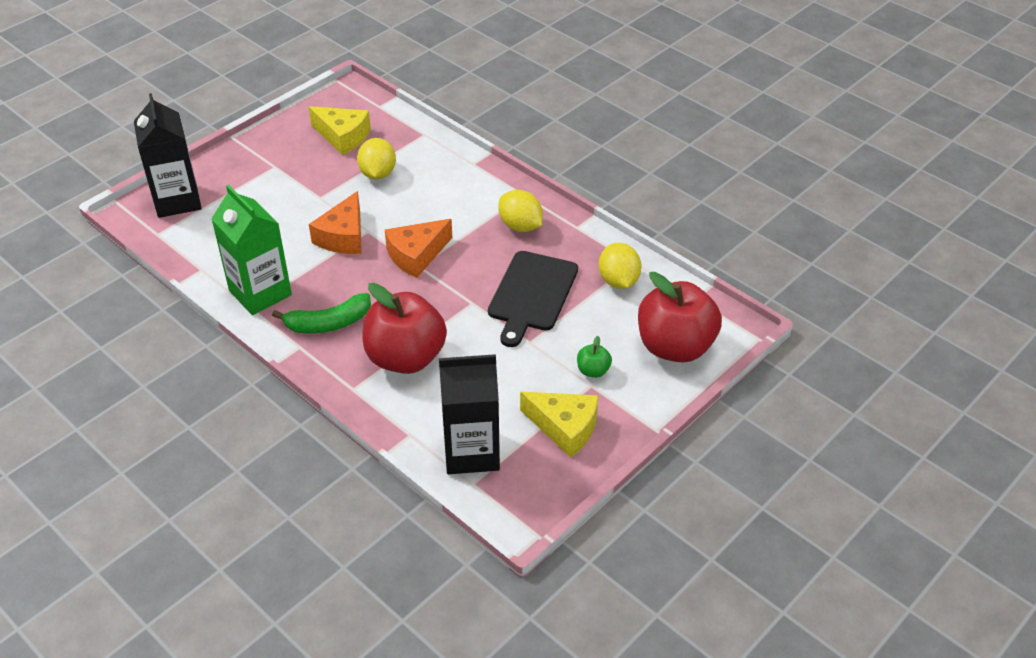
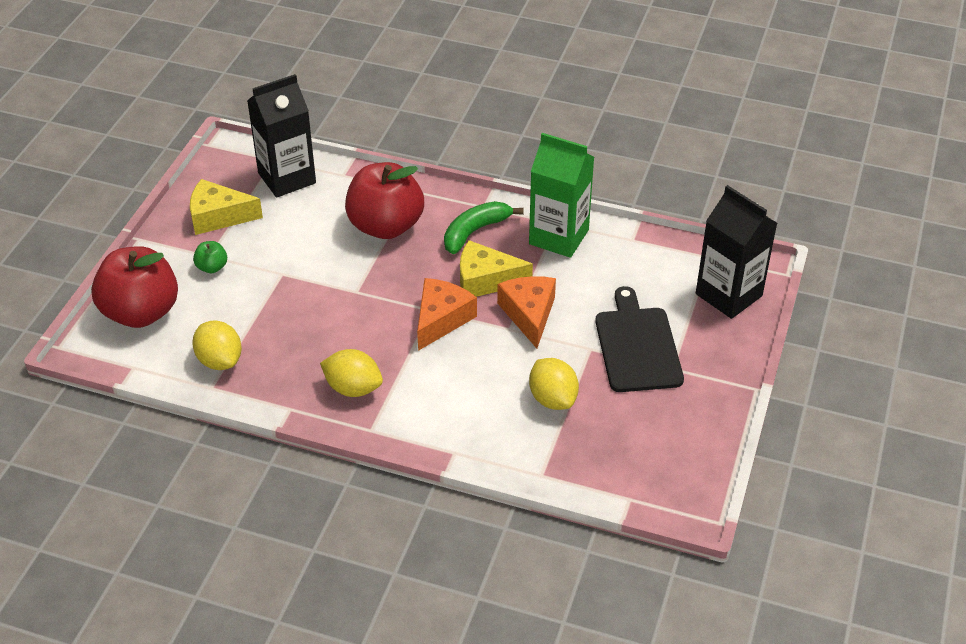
camera: 155 degrees right, 0 degrees up
(343, 137) = (633, 435): yellow cheese -> yellow cheese (485, 280)
(532, 294) = (302, 318): black cutting board -> black cutting board (637, 346)

